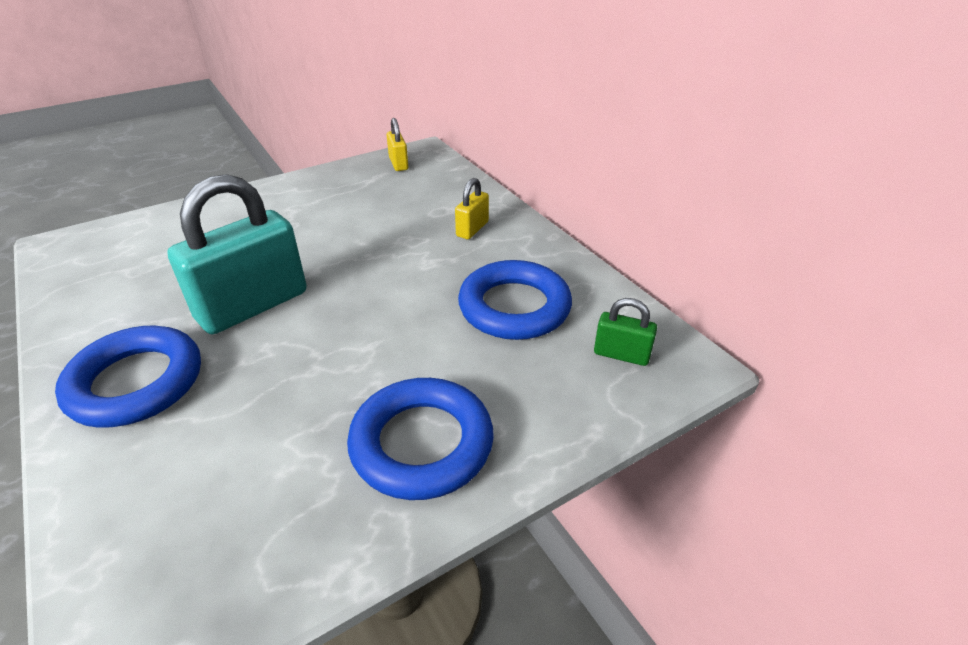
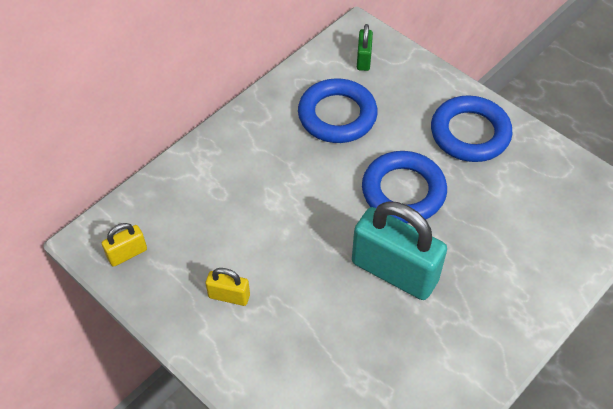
camera: 105 degrees left, 15 degrees up
(136, 383) = (495, 300): blue ring -> blue ring (403, 191)
(472, 229) = (243, 161): yellow padlock -> yellow padlock (229, 296)

